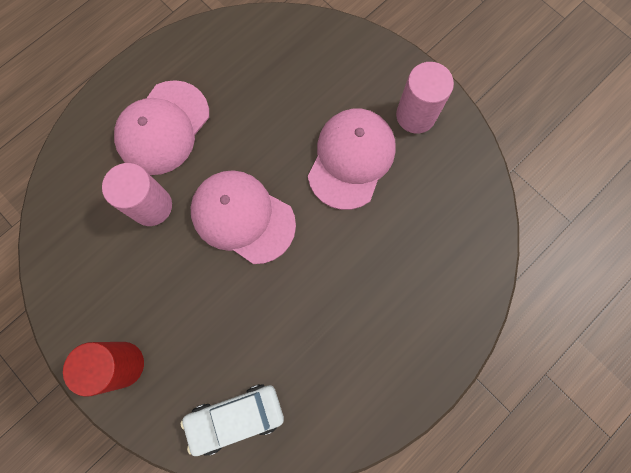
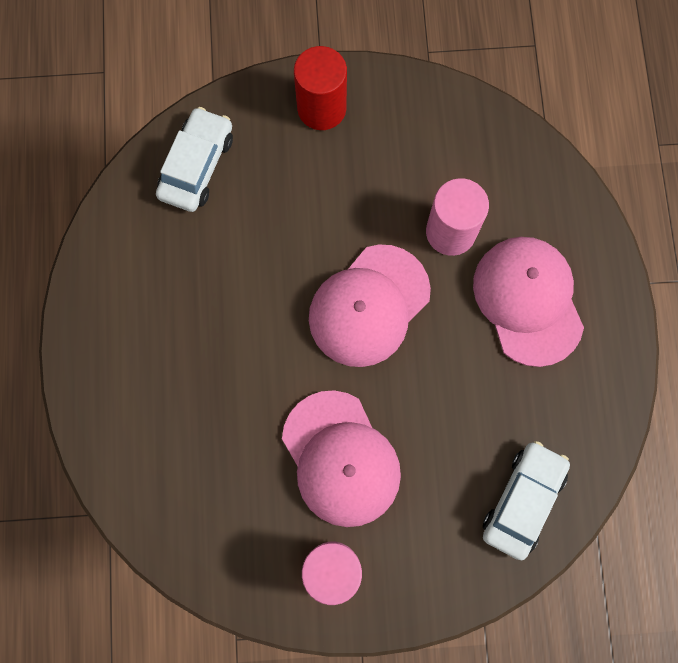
camera: 130 degrees right, 0 degrees up
(243, 217) = (369, 306): pink cap -> pink cap turned 150 degrees clockwise
(288, 47) = (523, 501): none -> white car

